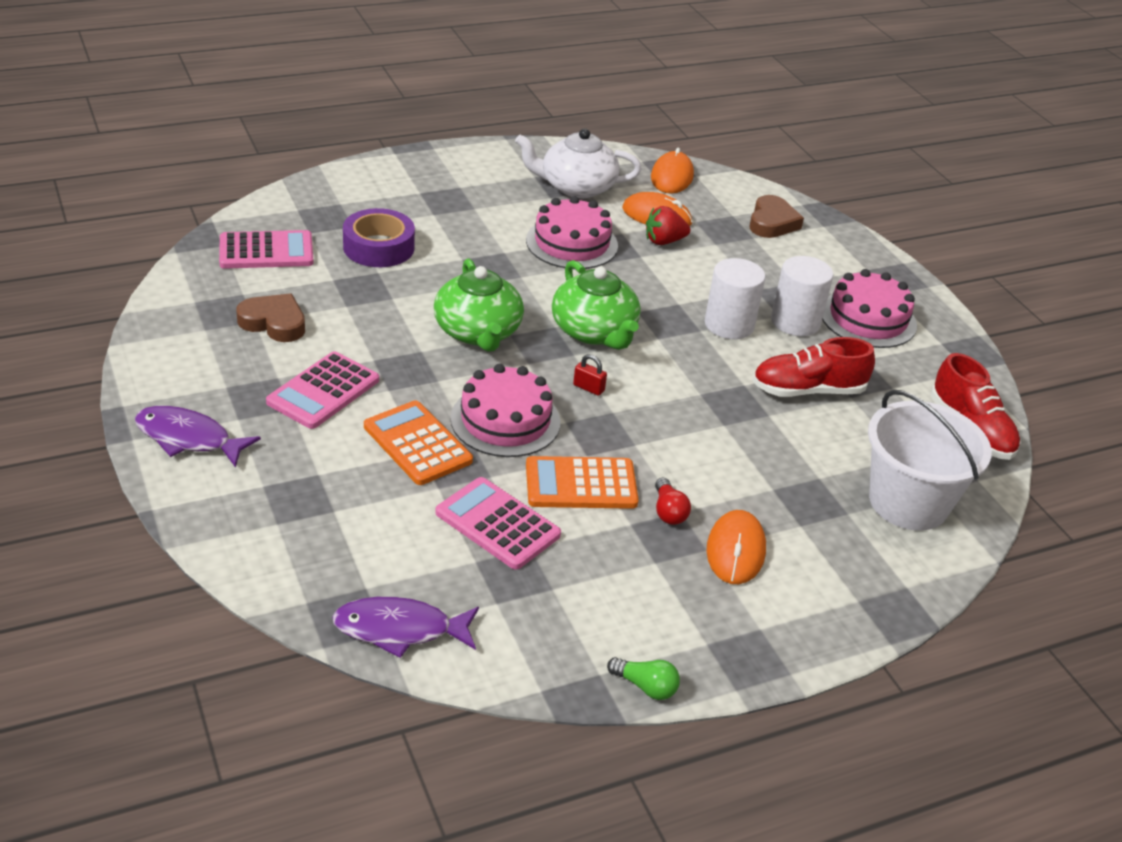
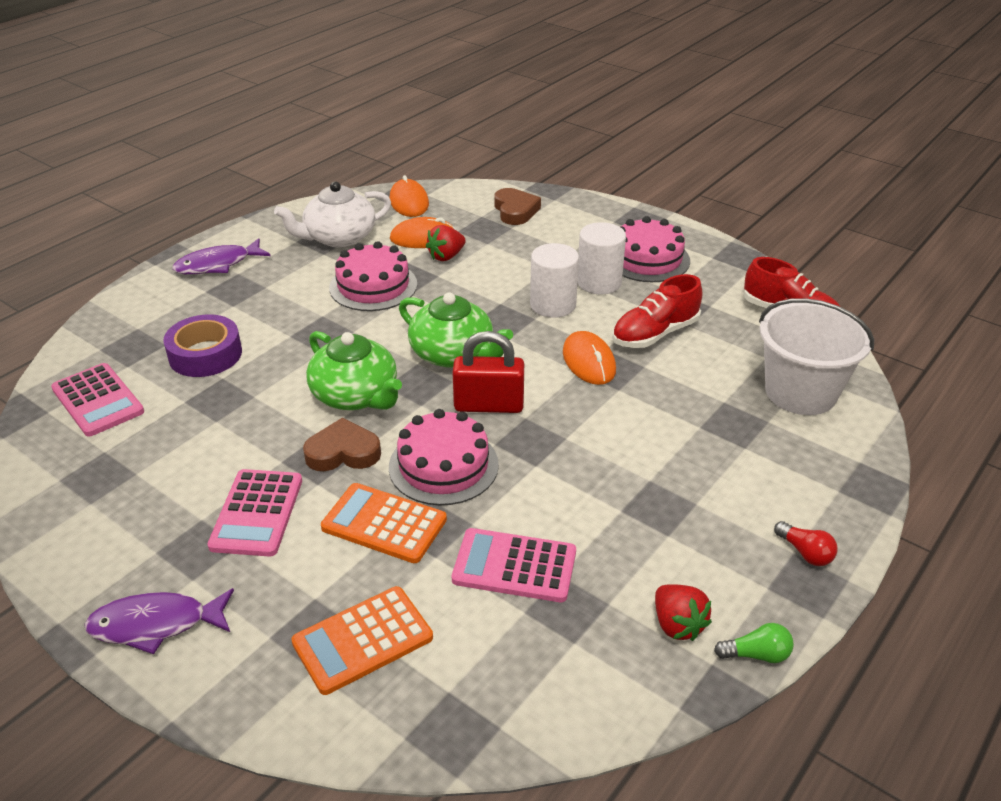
camera: 25 degrees left, 0 degrees up
(266, 251) = (97, 400): pink calculator -> pink calculator turned 90 degrees clockwise
(274, 323) = (157, 467): brown heart -> brown heart (343, 452)
(400, 629) = (513, 717): purple fish -> purple fish (218, 264)
(581, 484) = (552, 494): orange calculator -> orange calculator (362, 640)
(588, 388) = (489, 405): red padlock -> red padlock, size x2.27
(597, 632) = (677, 625): none -> red strawberry
(668, 511) = (640, 485): red light bulb -> red light bulb (805, 553)
(735, 550) = (718, 493): orange mouse -> orange mouse (589, 361)

